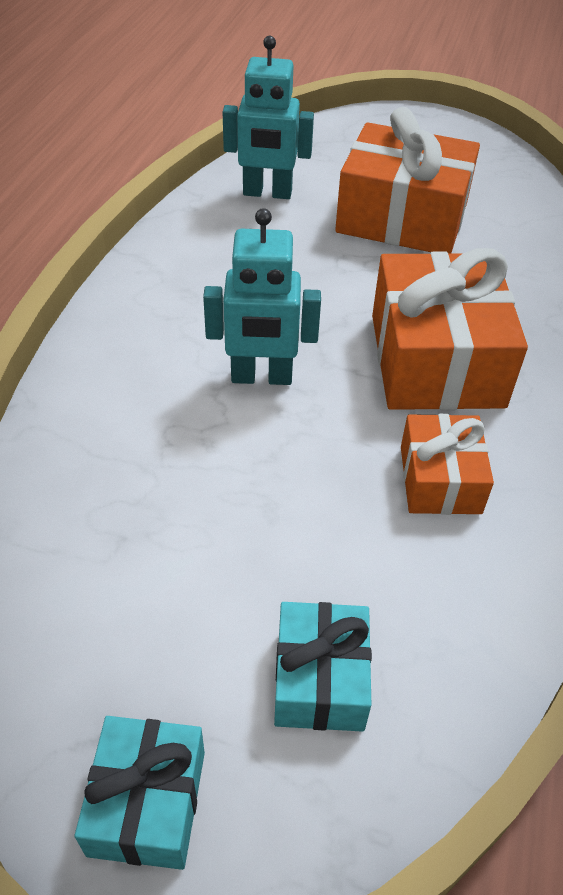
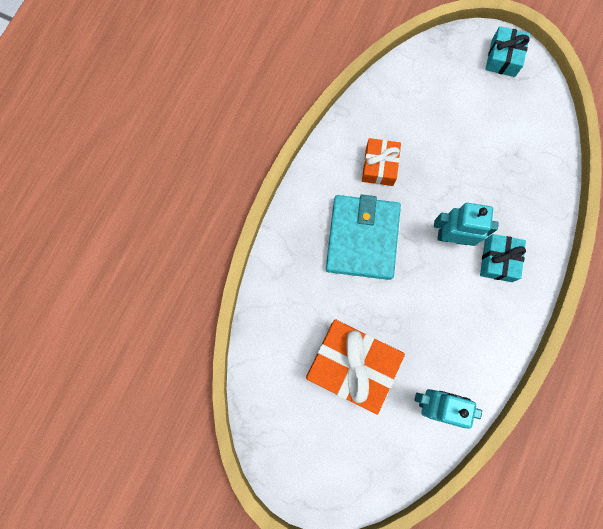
camera: 170 degrees left, 30 degrees up
(320, 679) = (443, 88): turquoise gift -> turquoise gift (498, 260)
(436, 360) = (362, 238): orange gift -> turquoise wallet

